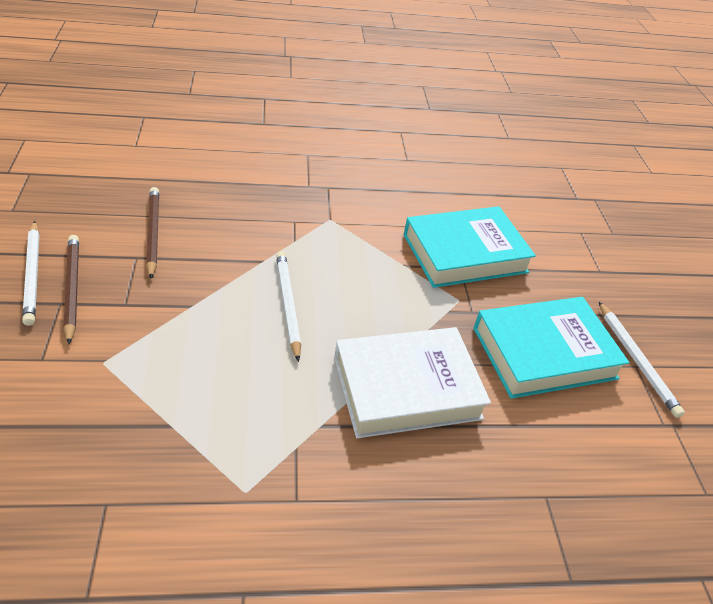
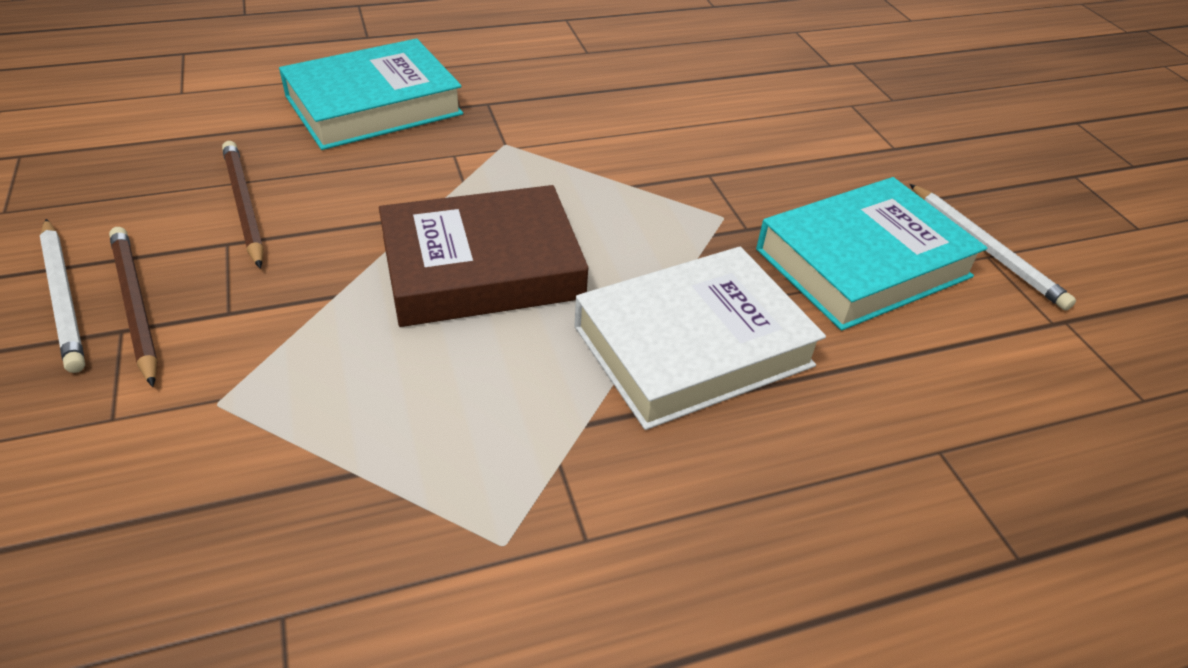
camera: 10 degrees left, 0 degrees up
(288, 305) = (482, 267): white pencil -> brown book
(465, 253) = (709, 156): turquoise book -> turquoise book (374, 105)

